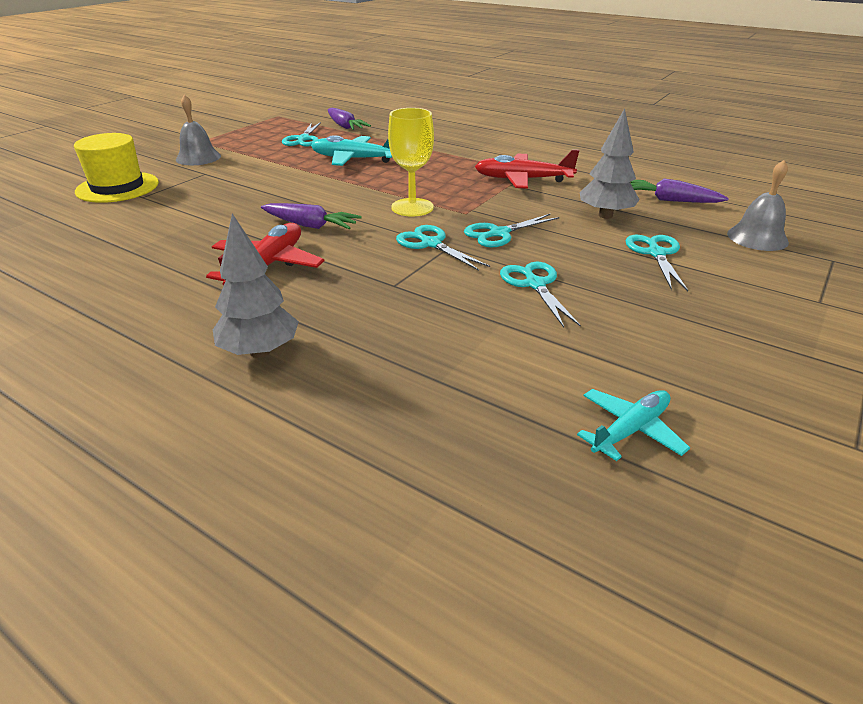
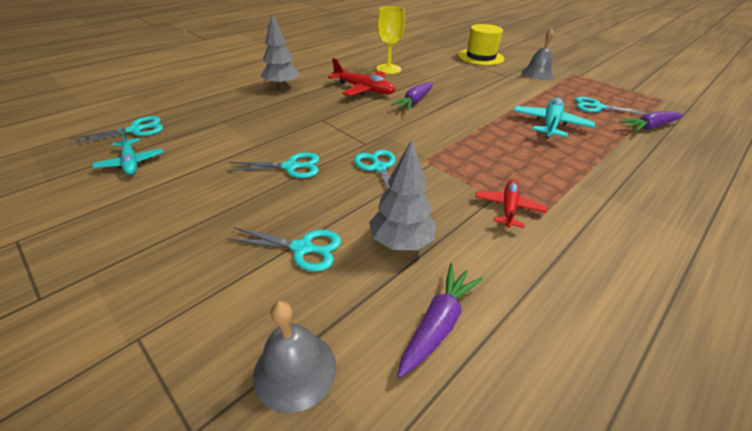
camera: 100 degrees right, 5 degrees up
(412, 207) = (439, 138): yellow goblet -> yellow goblet (388, 69)
(431, 244) = (371, 137): turquoise scissors -> turquoise scissors (135, 130)
(522, 180) = (508, 208): red plane -> red plane, size x0.66

